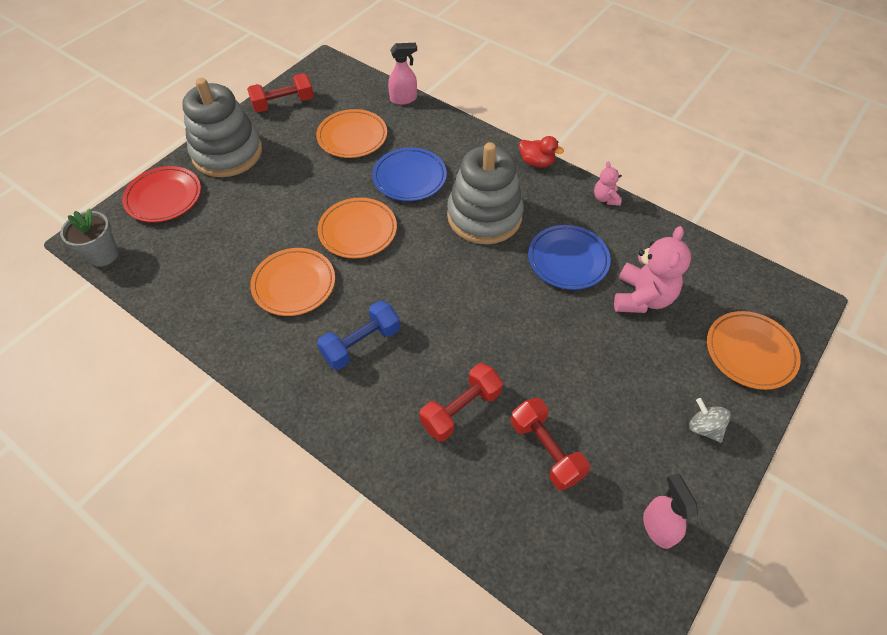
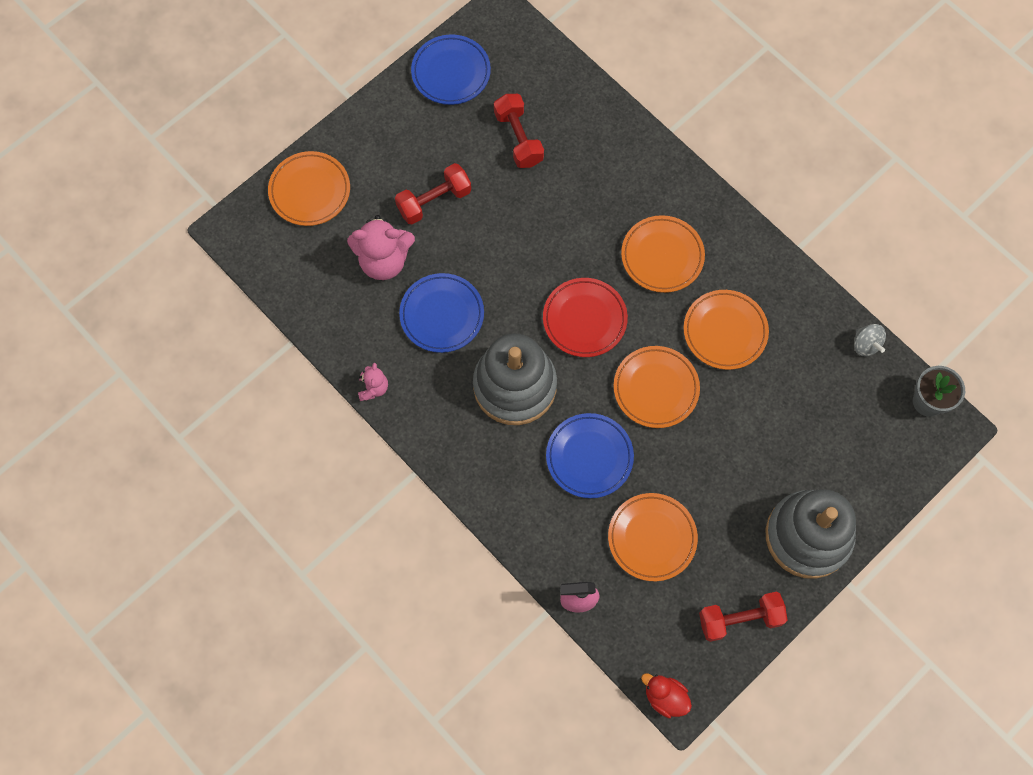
camera: 170 degrees left, 15 degrees up
(164, 197) = (875, 474): red plate -> red plate (584, 319)
(361, 344) = (662, 256): blue dumbbell -> orange plate
(461, 409) = (581, 182): red dumbbell -> red dumbbell (434, 201)
(536, 162) = (434, 456): red duck -> red duck (665, 697)
(642, 297) = (384, 260): pink teddy bear -> pink teddy bear turned 120 degrees counterclockwise
(658, 527) = (451, 72): pink spray bottle -> blue plate
(704, 427) = (382, 135): grey spinning top -> grey spinning top (865, 345)

